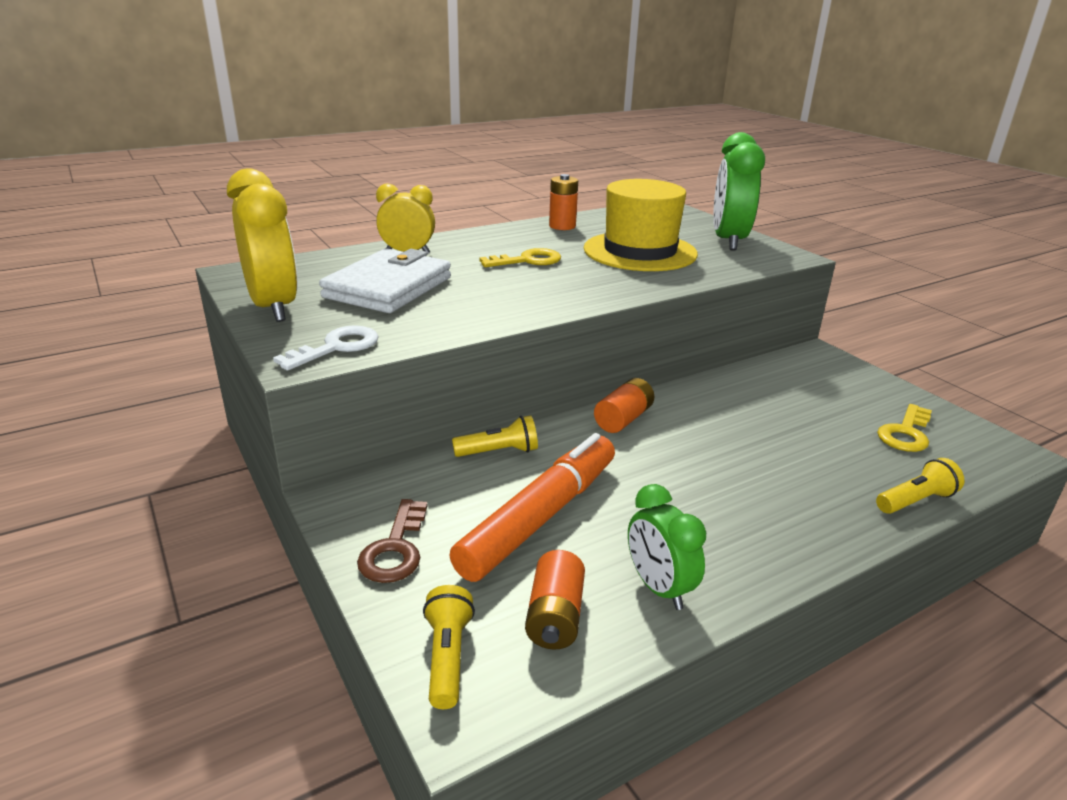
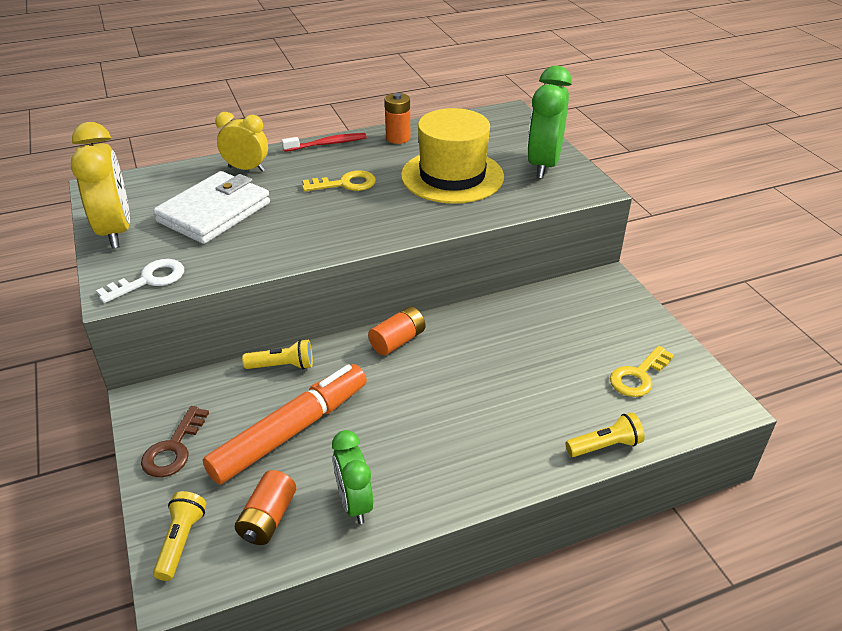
camera: 10 degrees right, 10 degrees up
(488, 232) = (327, 144): none -> red toothbrush

